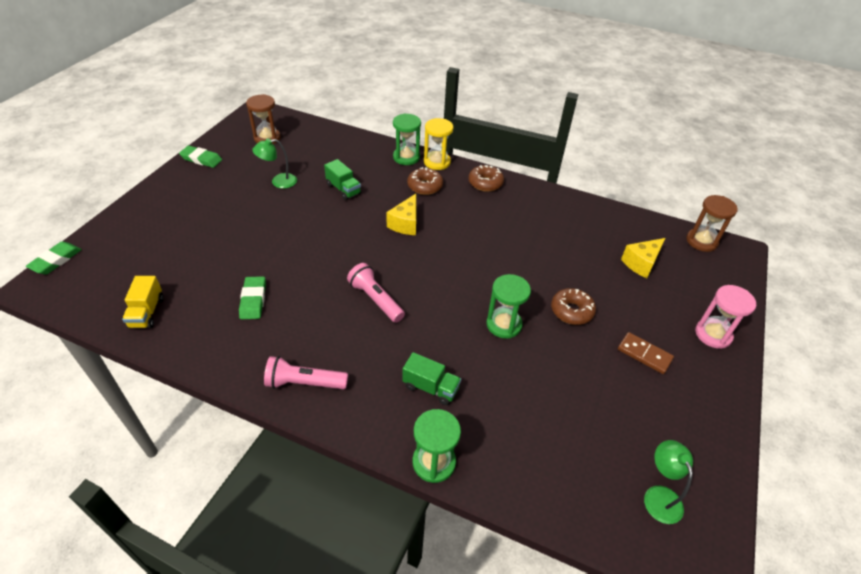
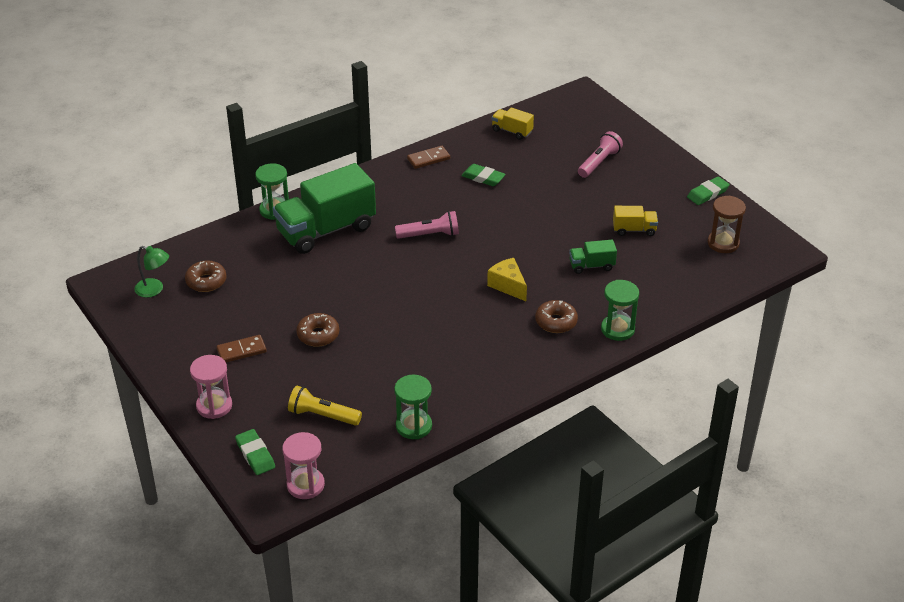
camera: 125 degrees right, 5 degrees down
(56, 260) = (605, 102): green eraser -> green eraser (255, 455)
(240, 361) = (428, 159): none -> brown domino
(278, 182) = (634, 230): green lamp -> yellow truck
(304, 383) = (384, 179): pink flashlight -> pink flashlight (599, 162)
(431, 387) = (326, 230): green truck -> green truck, size x2.22
(437, 162) = (592, 349): yellow hourglass -> none
(485, 183) = (528, 369): brown donut -> brown donut (206, 281)
(504, 324) = (342, 290): green hourglass -> green hourglass (414, 426)
(641, 263) = (322, 415): yellow cheese -> yellow flashlight
(701, 241) = (305, 485): brown hourglass -> pink hourglass

